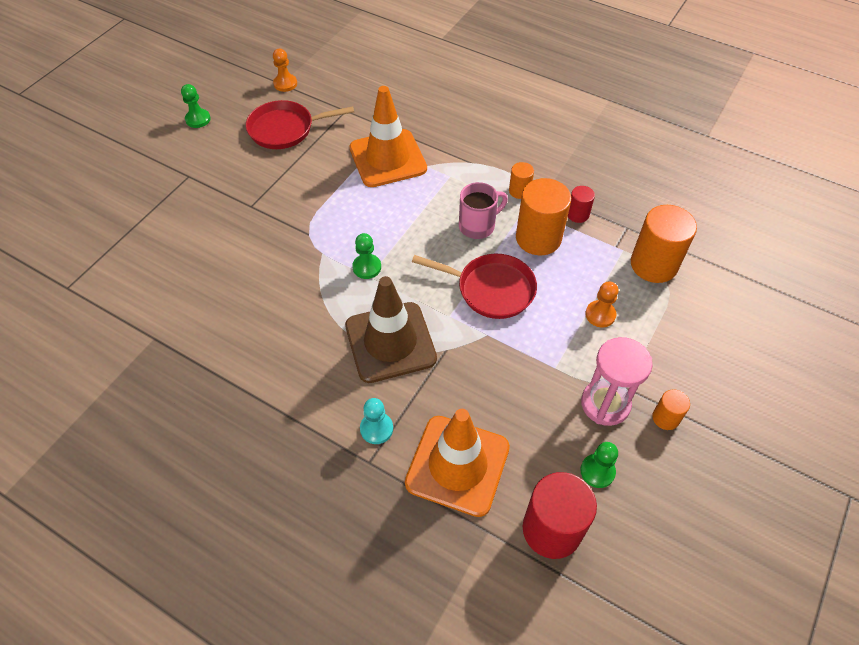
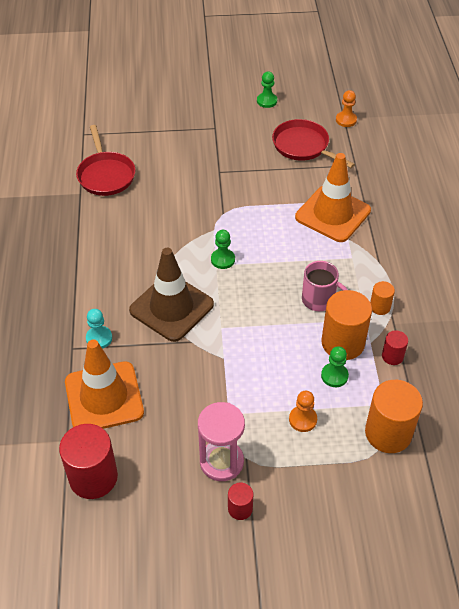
camera: 55 degrees right, 5 degrees down
(491, 289) = (266, 339): red pan -> red pan (106, 175)
(597, 471) = (159, 484): green pawn -> green pawn (334, 376)
(665, 418) = (240, 508): orange cylinder -> red cylinder

